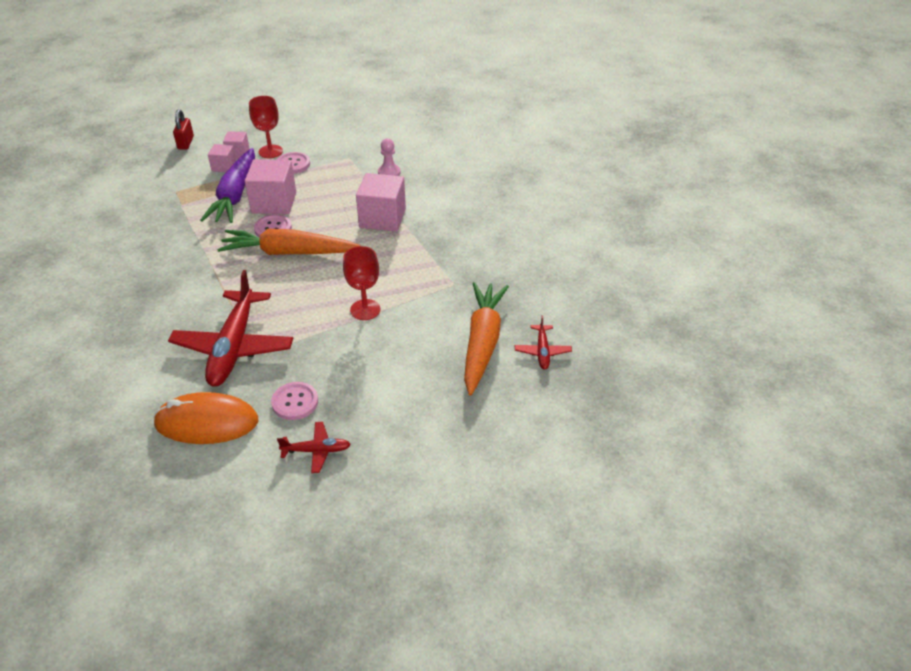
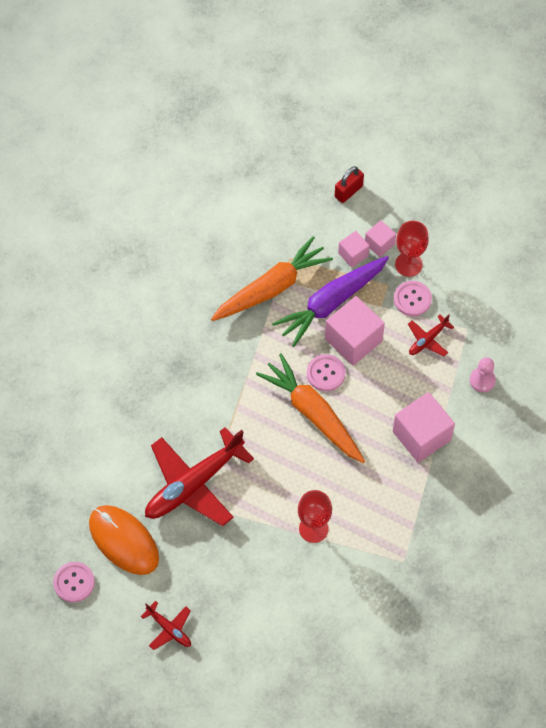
camera: 45 degrees right, 20 degrees up
(295, 402) = (191, 574): pink button -> pink button (74, 582)
(482, 343) = (364, 638): orange carrot -> orange carrot (271, 288)
(542, 351) = (398, 686): red plane -> red plane (428, 339)

